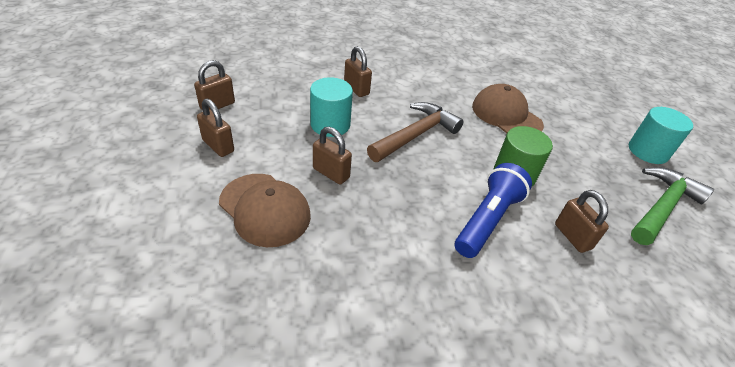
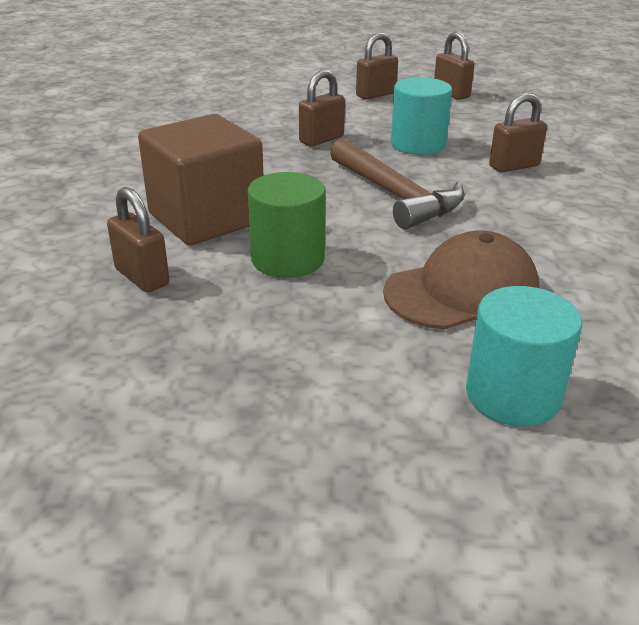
camera: 105 degrees right, 10 degrees down
(265, 209) = (275, 111): brown cap -> none
(487, 220) = (206, 218): blue flashlight -> brown cube
(572, 236) = (142, 277): brown padlock -> brown padlock turned 60 degrees clockwise
(648, 151) = (324, 481): turquoise cylinder -> turquoise cylinder (513, 395)
(662, 206) = (146, 412): green hammer -> none

